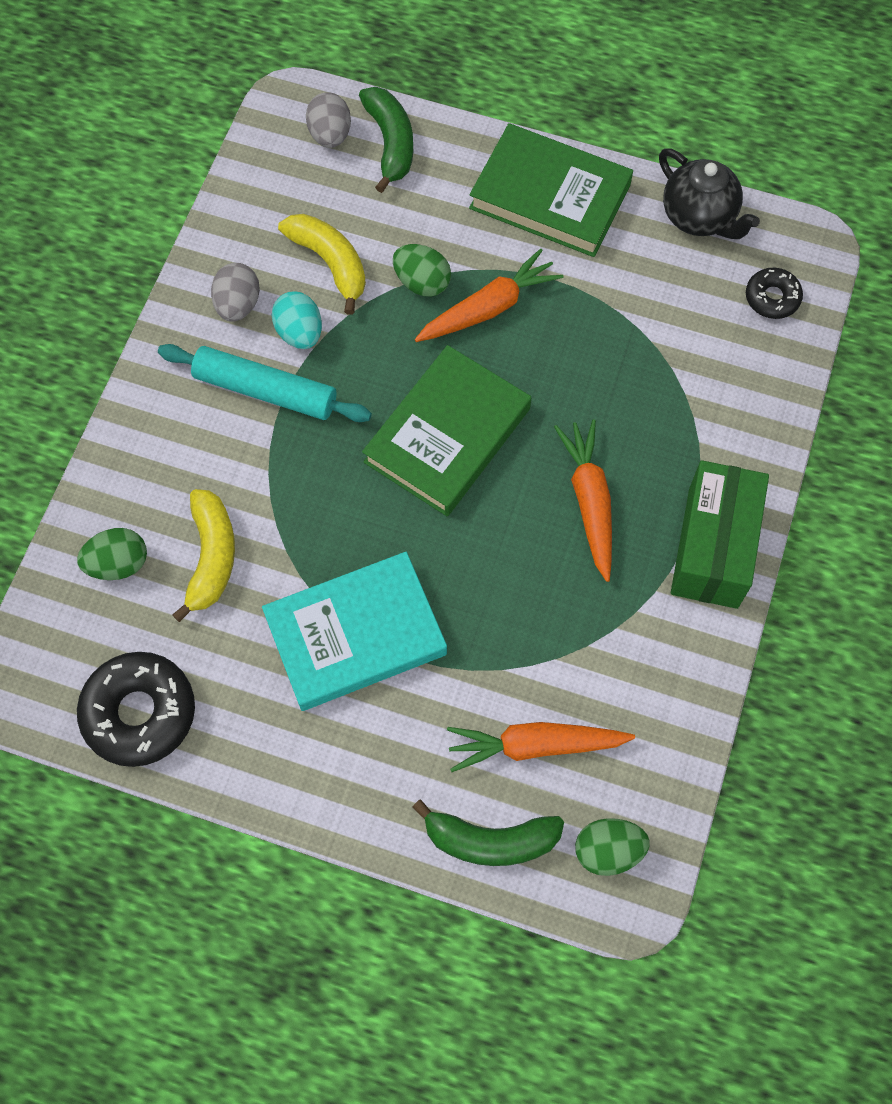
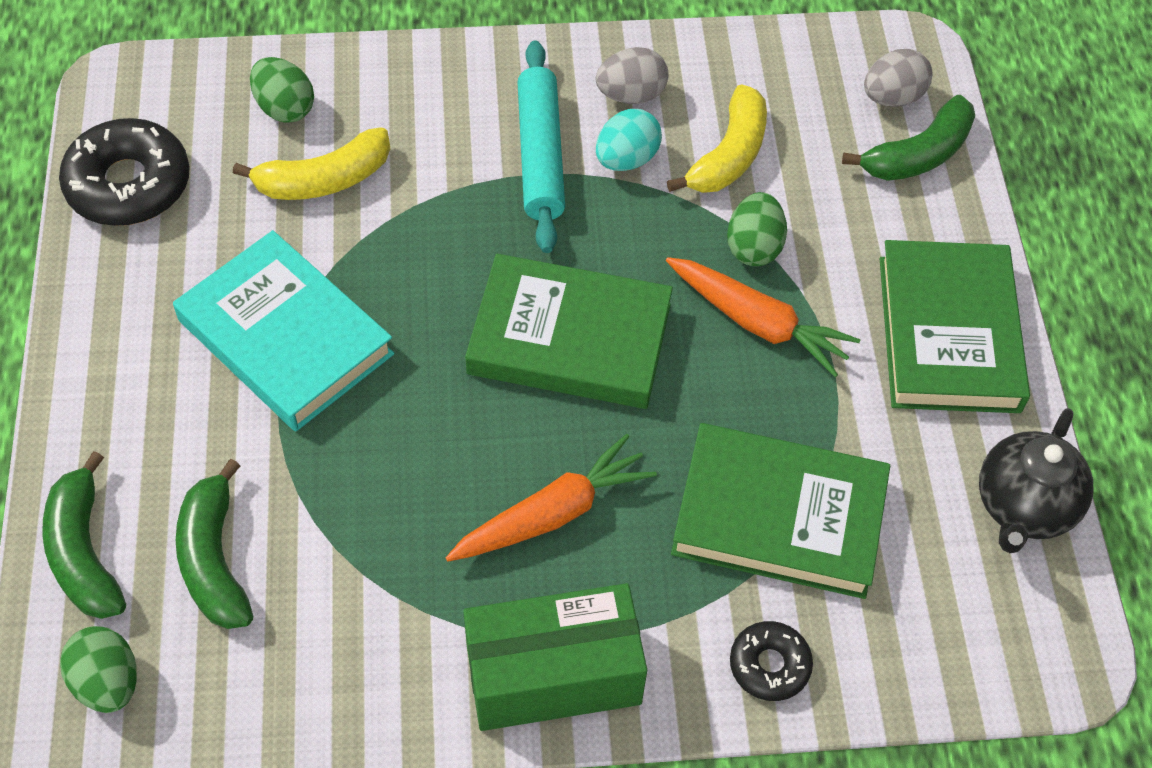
camera: 65 degrees right, 10 degrees down
(535, 745) = (215, 559): orange carrot -> green banana
(649, 361) = (779, 516): none -> green book
(772, 298) = (954, 633): black donut -> black donut (769, 665)

